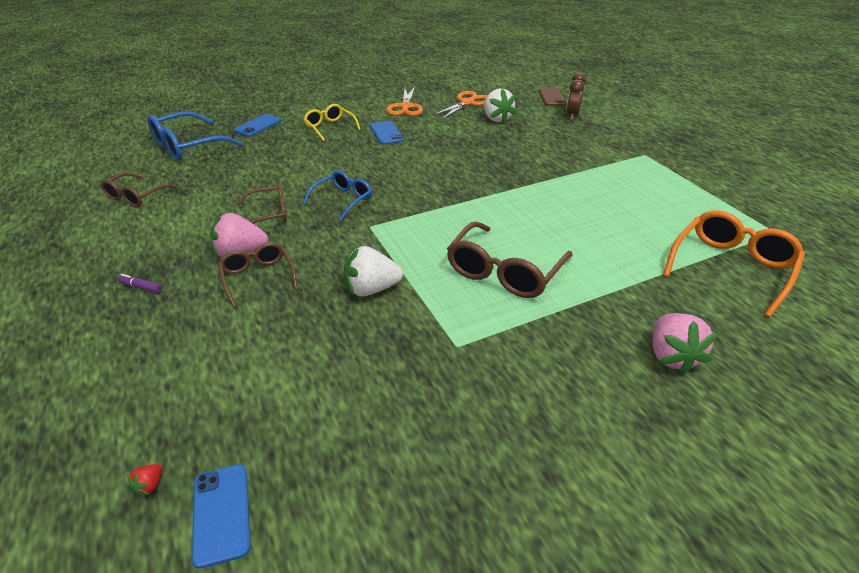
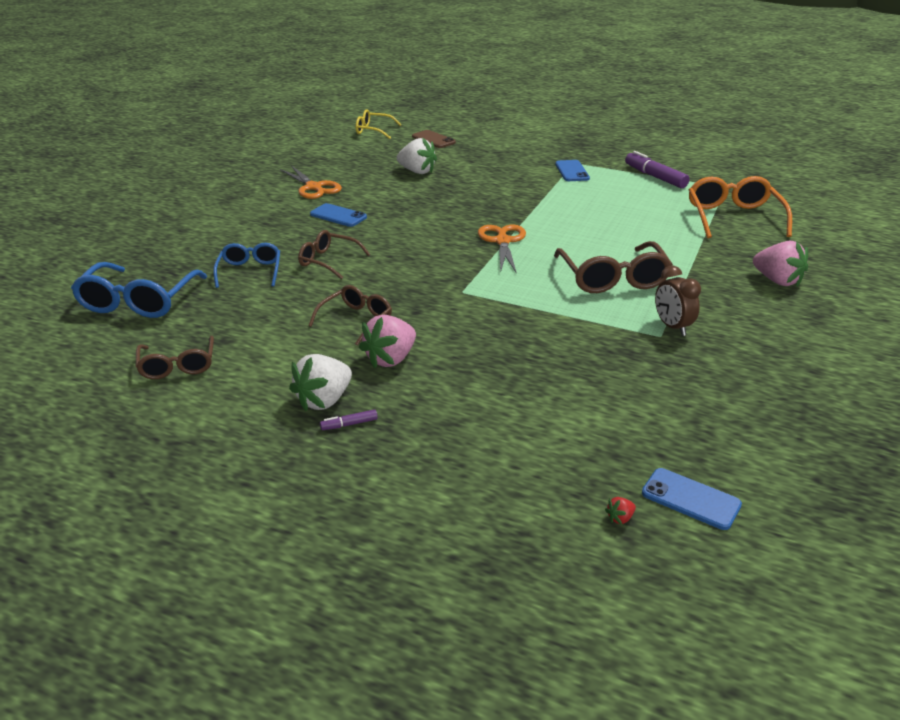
camera: 40 degrees left, 5 degrees down
(150, 485) = (620, 518): red strawberry -> red strawberry turned 75 degrees clockwise
(258, 126) = (184, 254): blue phone -> blue phone (572, 171)
(258, 278) = (442, 367): brown glasses -> brown glasses (329, 261)
(330, 128) = (270, 230): yellow glasses -> yellow glasses (373, 131)
(342, 200) = (402, 283): blue glasses -> blue glasses (250, 272)
(371, 289) = (544, 331): white strawberry -> white strawberry (324, 400)
(467, 103) = (367, 166): orange scissors -> orange scissors (502, 241)
(572, 115) = (474, 150): brown clock -> brown clock (672, 327)
(708, 195) = (655, 177): none -> purple marker

